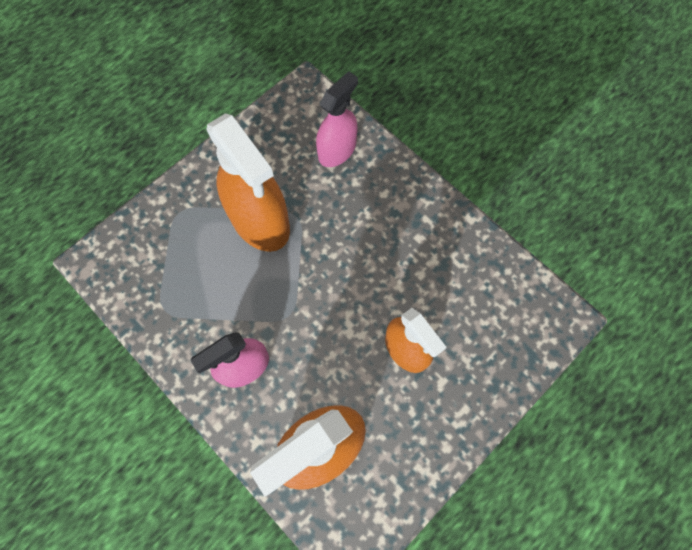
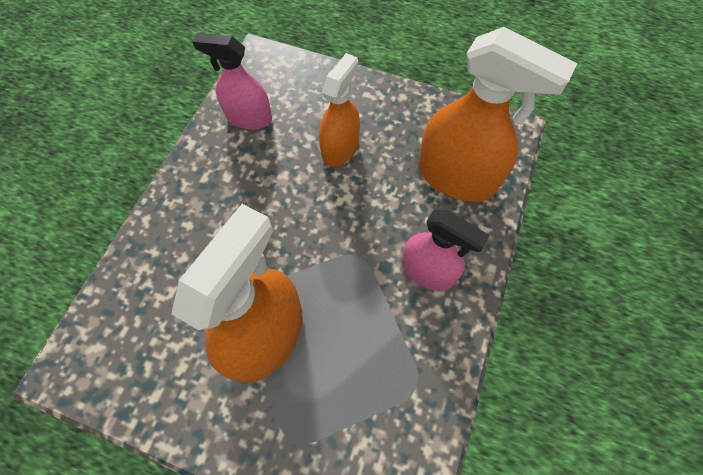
camera: 115 degrees left, 5 degrees down
(337, 150) = (146, 293): pink spray bottle -> pink spray bottle (249, 118)

